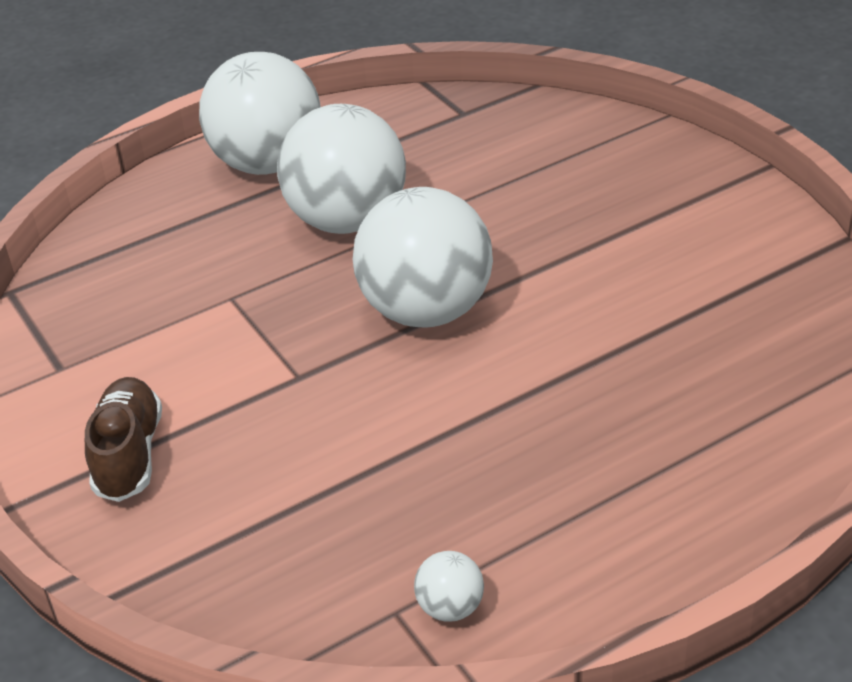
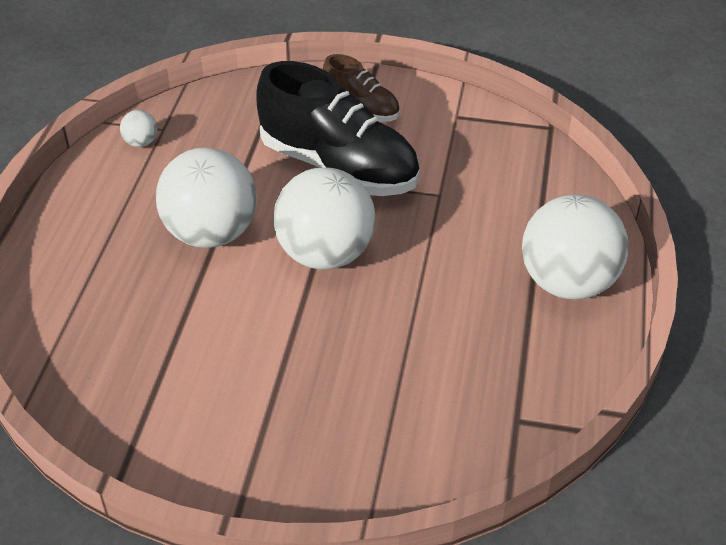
camera: 130 degrees right, 5 degrees up
(273, 395) = (339, 167): none -> black shoe
(347, 221) = (454, 278): white ball -> white ball (211, 233)

